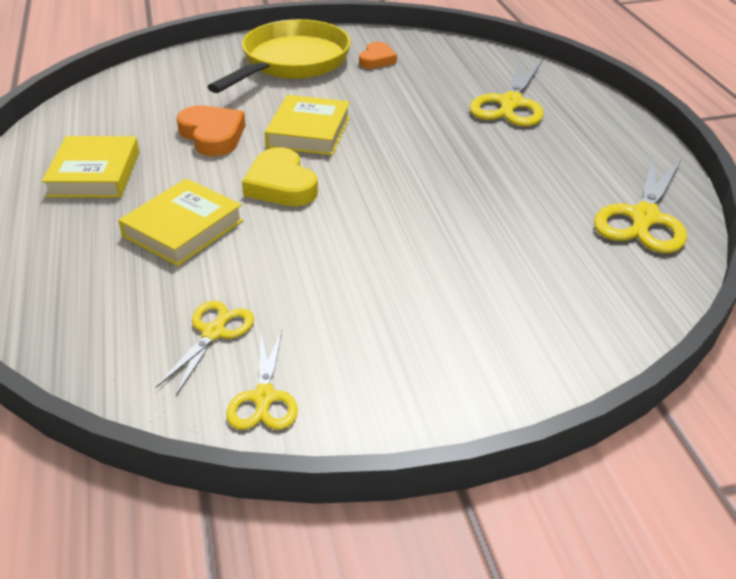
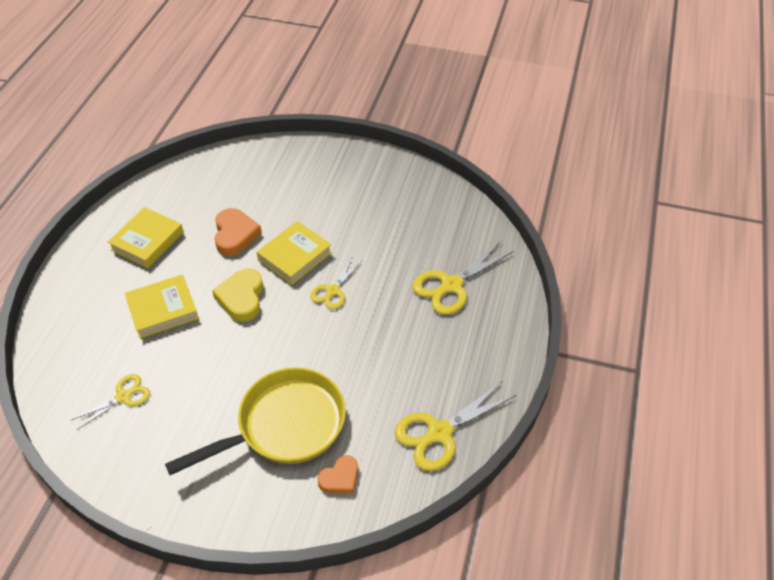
camera: 30 degrees right, 10 degrees up
(264, 398) = (115, 454): yellow scissors -> yellow scissors (332, 291)
(291, 63) = (337, 181): yellow pan -> yellow pan (284, 426)
(377, 59) = (397, 200): orange heart -> orange heart (340, 478)

